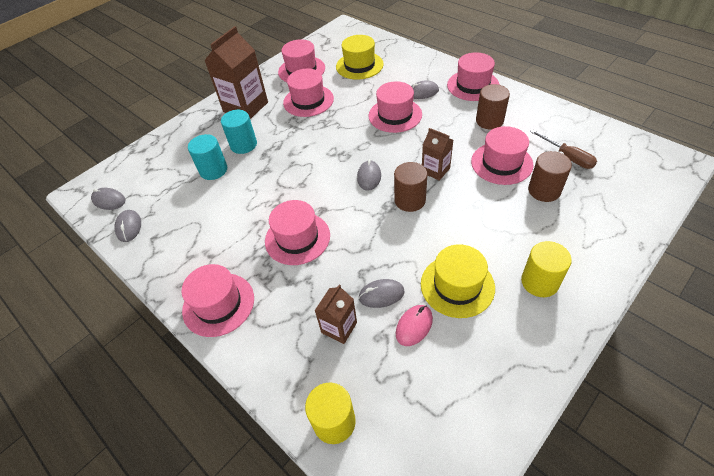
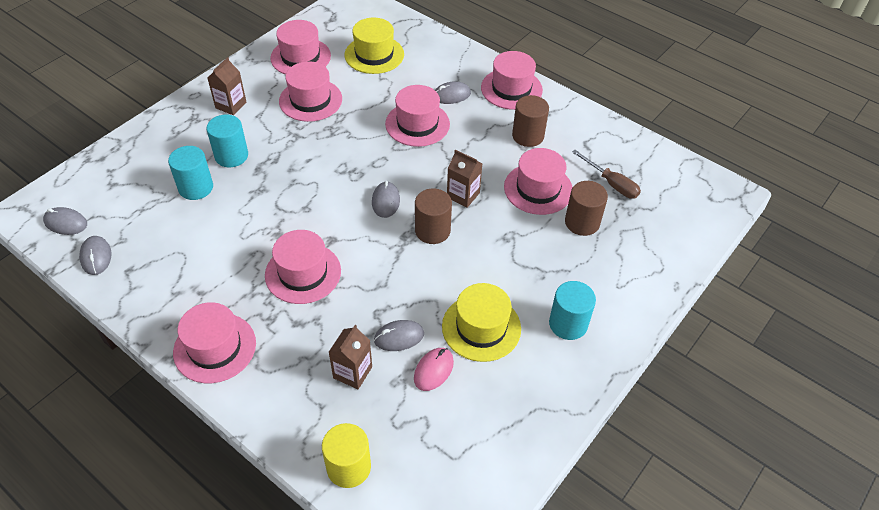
camera: 10 degrees left, 0 degrees up
(245, 107) = (231, 105): brown carton -> brown carton, size x0.54
(539, 282) = (568, 324): yellow cylinder -> turquoise cylinder

